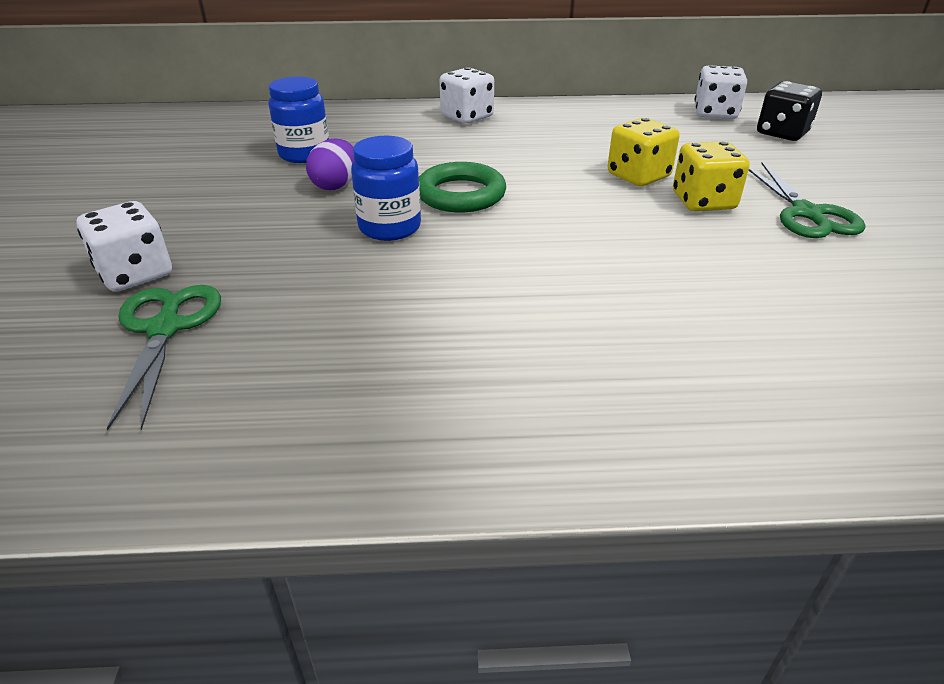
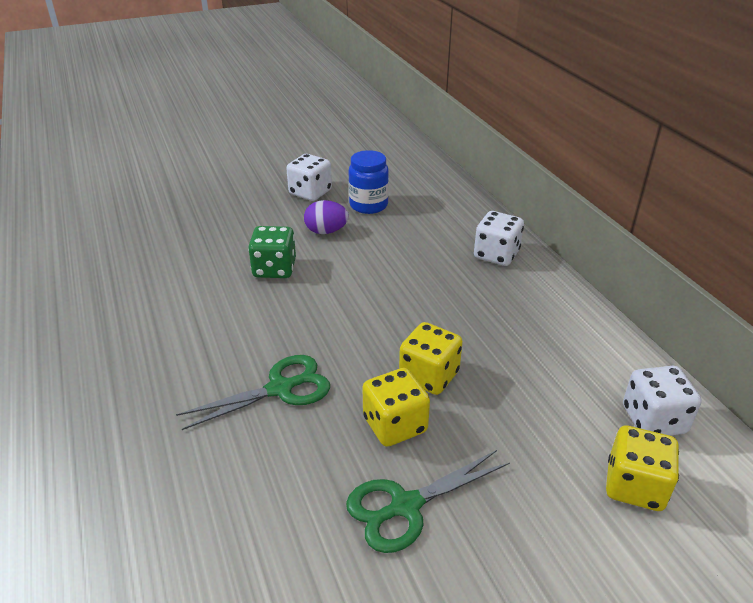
camera: 70 degrees right, 0 degrees up
(135, 274) = (191, 205): white dice -> white dice (310, 192)
(165, 328) = (142, 232): green scissors -> green scissors (280, 389)
(389, 227) = (274, 269): blue jar -> green dice
(461, 194) = (339, 286): green ring -> none
(782, 133) = (634, 486): black dice -> yellow dice

